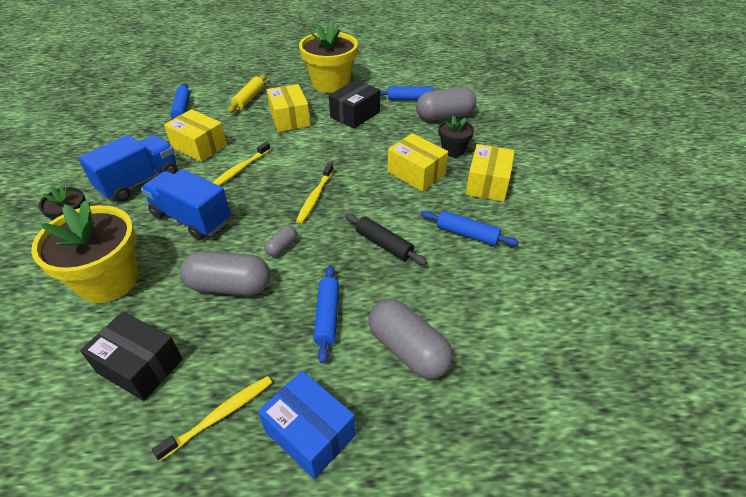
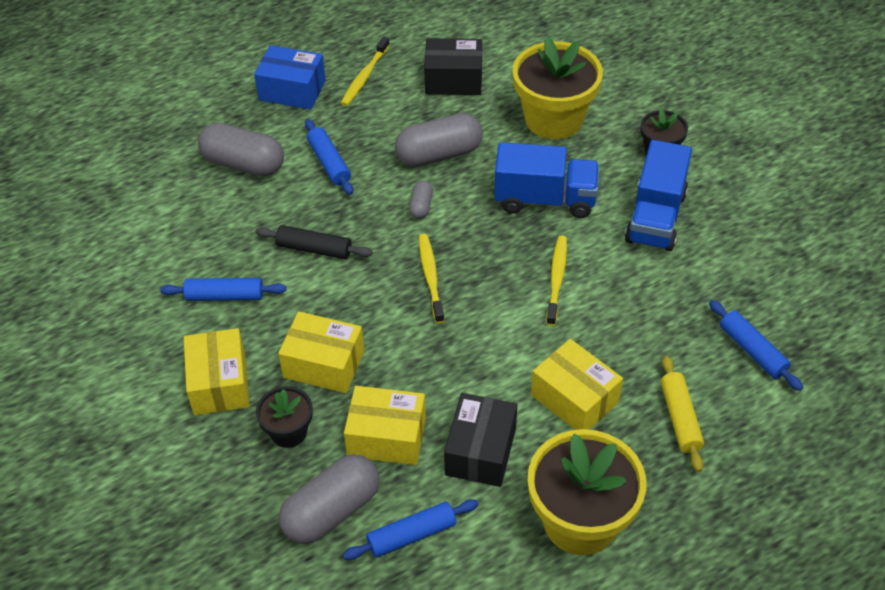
camera: 155 degrees right, 5 degrees up
(199, 146) = (647, 294): yellow box -> yellow box (387, 437)

